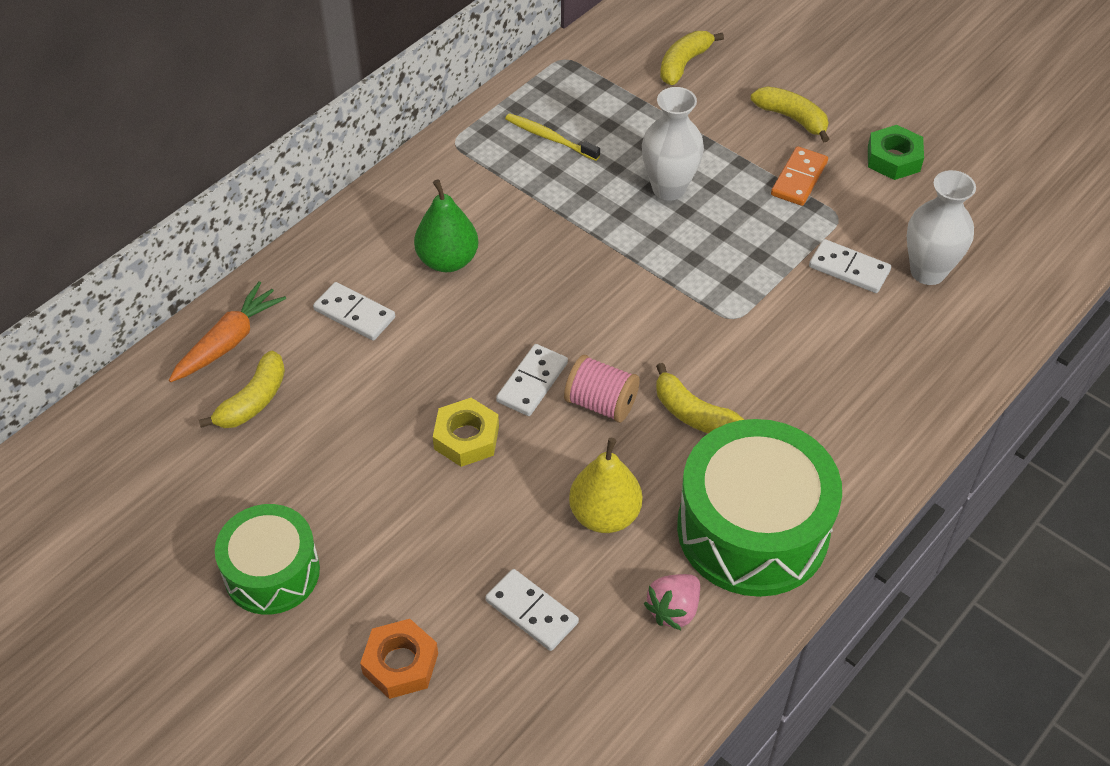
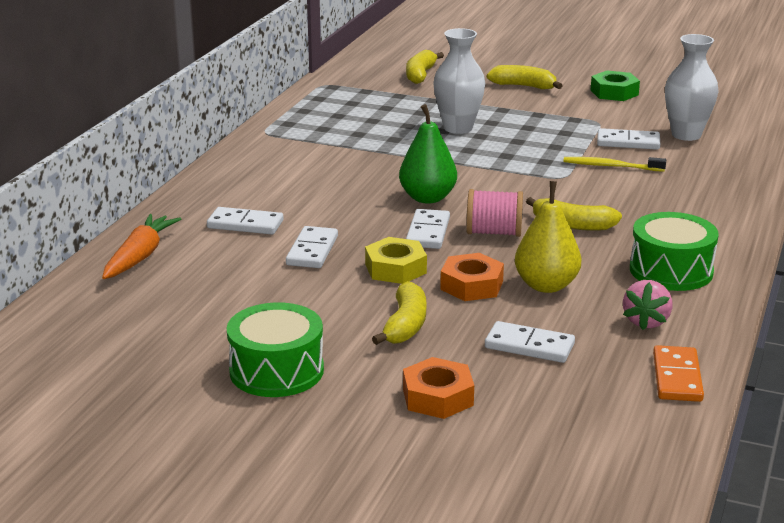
camera: 20 degrees left, 25 degrees down
(253, 401) = (187, 283): yellow banana -> yellow banana (405, 325)
(399, 381) = (312, 250): none -> white domino
(447, 260) = (306, 186): green pear -> green pear (427, 198)
(528, 491) = (471, 285): none -> orange nut
(549, 138) = (343, 119): yellow toothbrush -> yellow toothbrush (611, 166)
(752, 529) = (671, 270): green drum -> green drum, size x0.61
(799, 179) = (553, 110): orange domino -> orange domino (677, 377)

